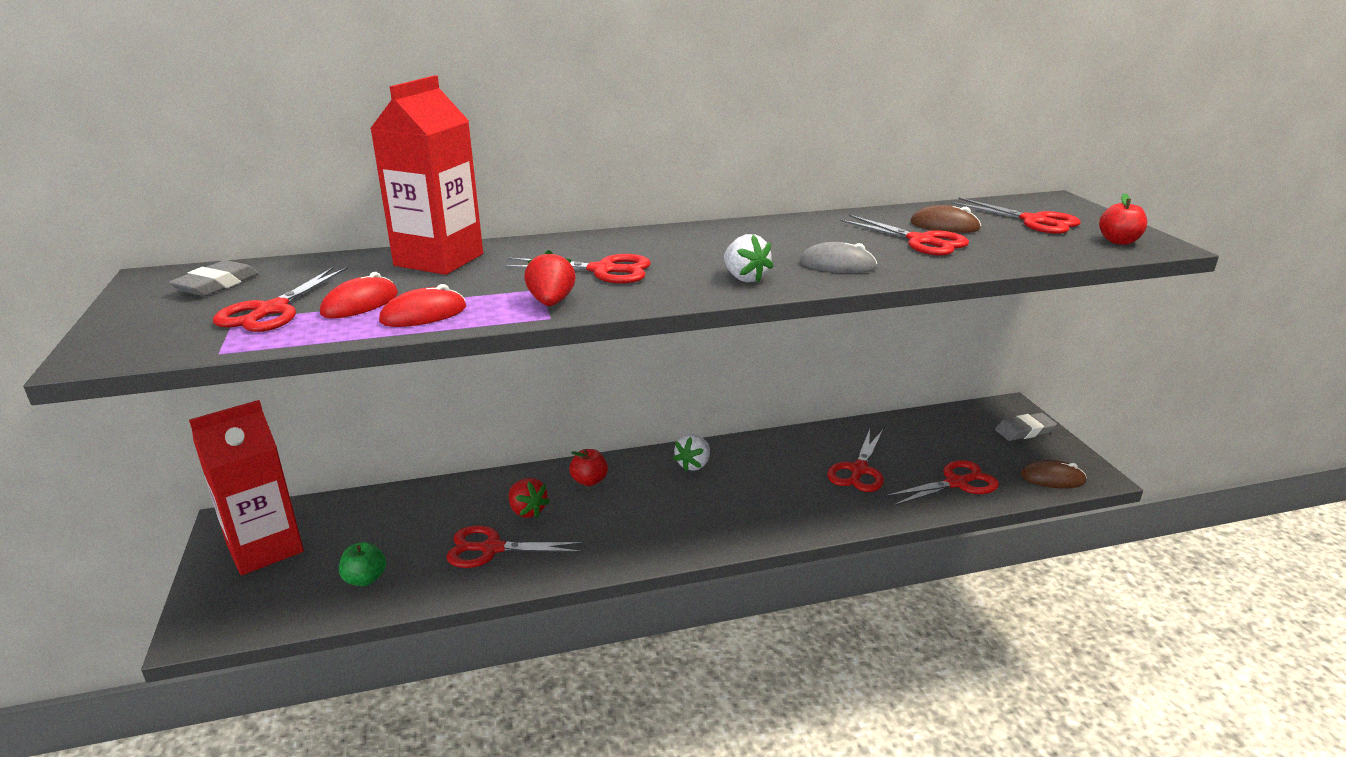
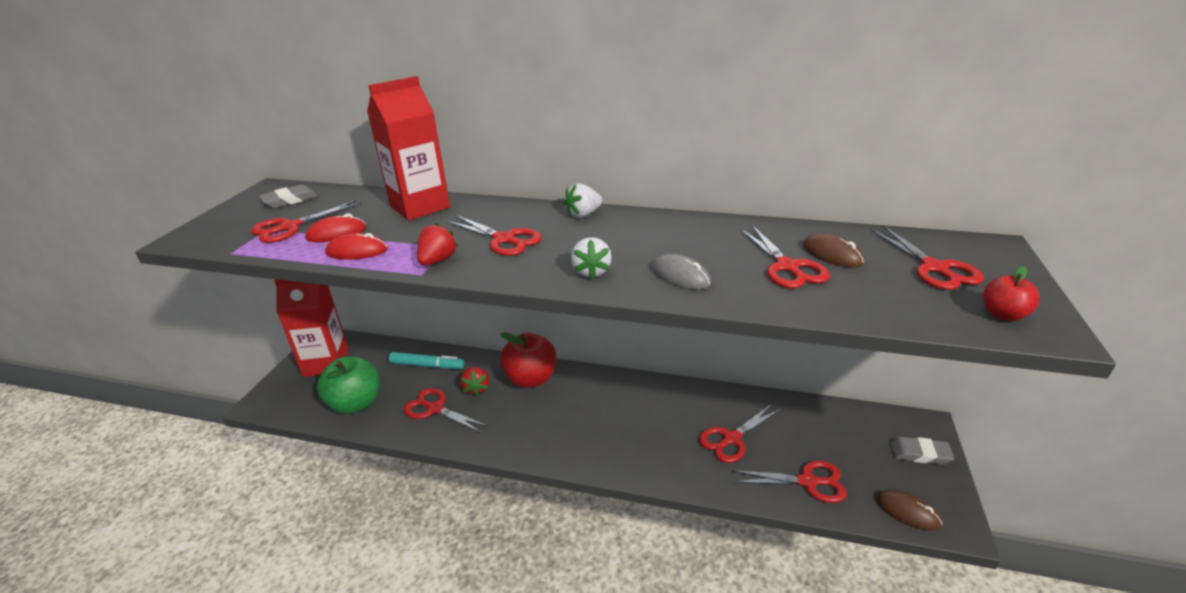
camera: 30 degrees right, 5 degrees up
(365, 579) = (355, 403): green apple -> green apple, size x1.97
(432, 506) = (427, 365): none -> turquoise marker
(589, 481) = (531, 379): red apple -> red apple, size x1.97
(693, 465) = (609, 390): white strawberry -> white strawberry (583, 214)

